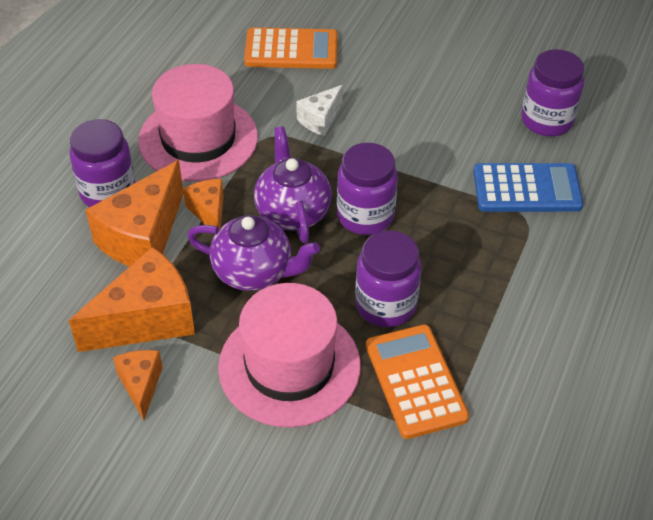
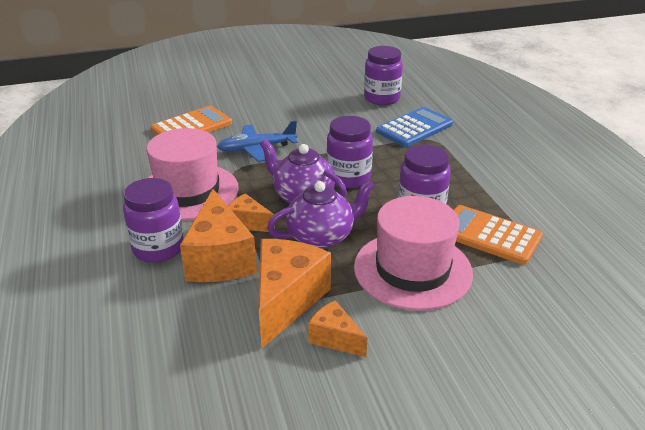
camera: 40 degrees left, 15 degrees down
(320, 119) = (257, 149): white cheese -> blue plane

